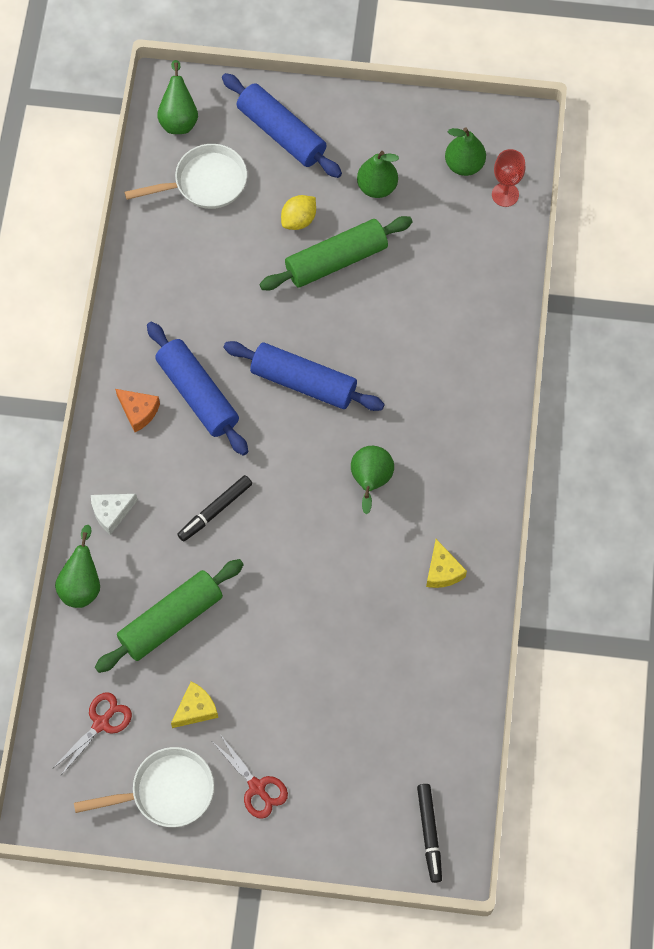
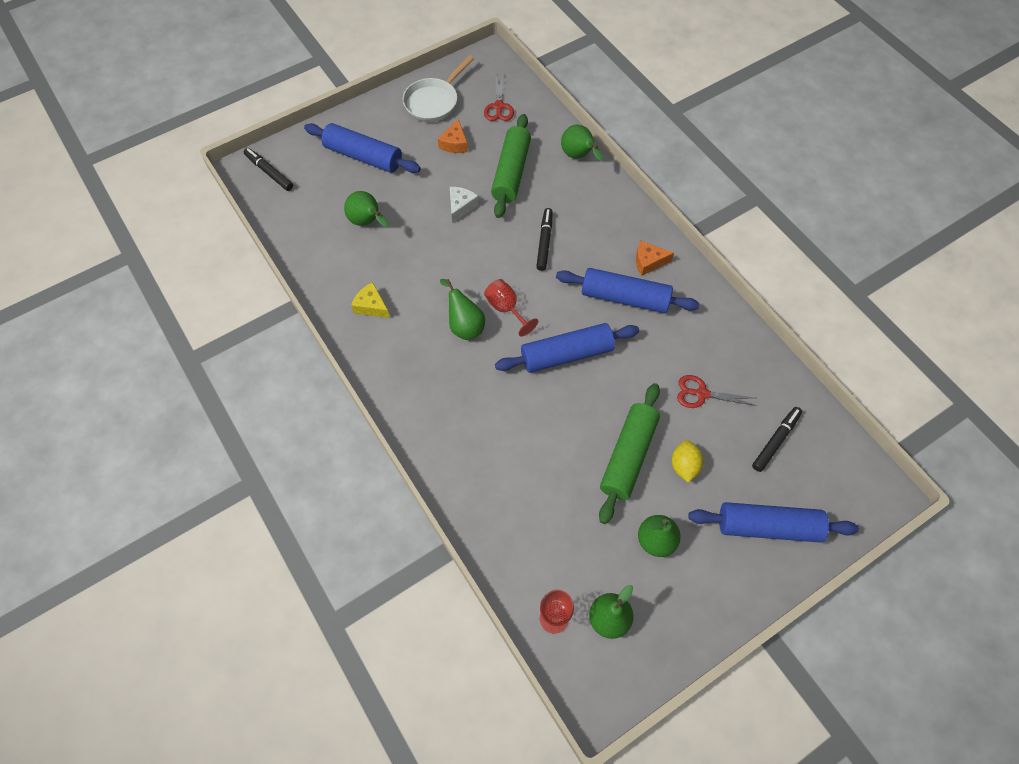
camera: 140 degrees right, 5 degrees down
(111, 513) = (602, 200): white cheese -> white cheese (461, 207)
(179, 118) = (848, 476): green pear -> green pear (367, 222)
(195, 709) = (455, 143): yellow cheese -> orange cheese
(205, 183) = (775, 441): white pan -> black marker
(257, 787) = (386, 133): red scissors -> red scissors (701, 394)
(308, 772) = (363, 156): none -> blue rolling pin
(317, 468) = (506, 309): none -> red goblet

